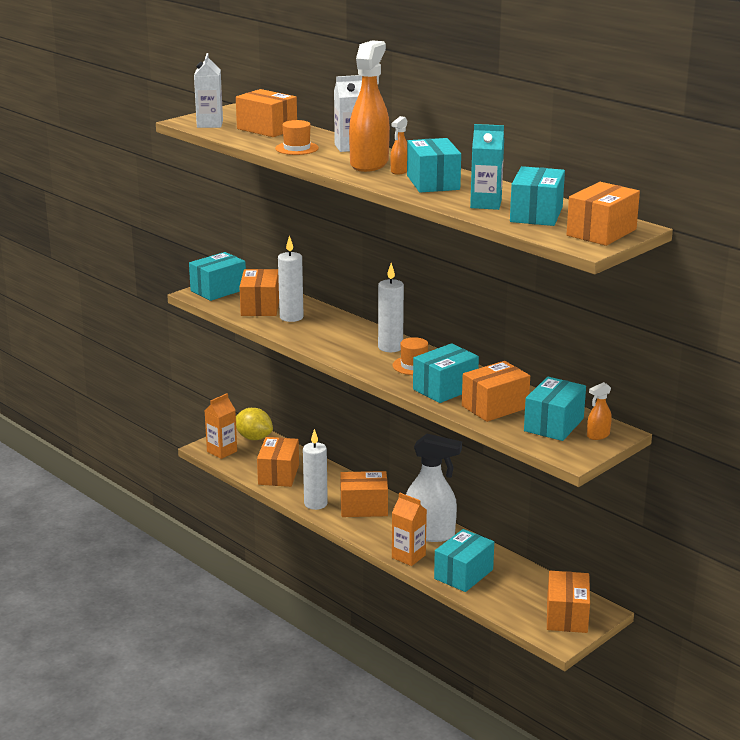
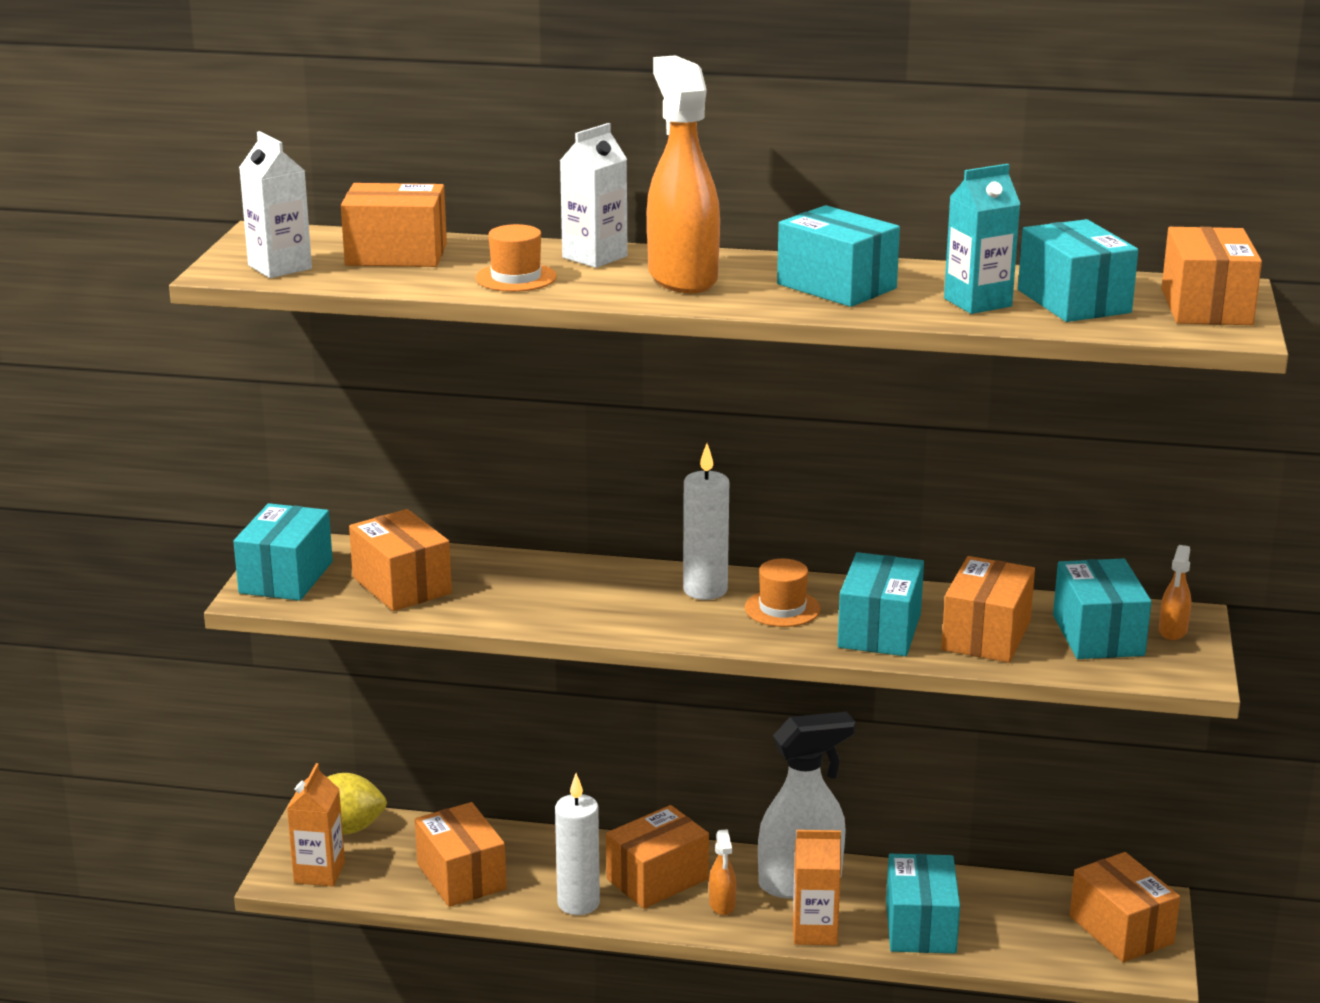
camera: 35 degrees left, 0 degrees up
(291, 317) = (480, 588): white candle -> none
(400, 171) = (751, 279): orange spray bottle -> orange spray bottle (722, 905)

